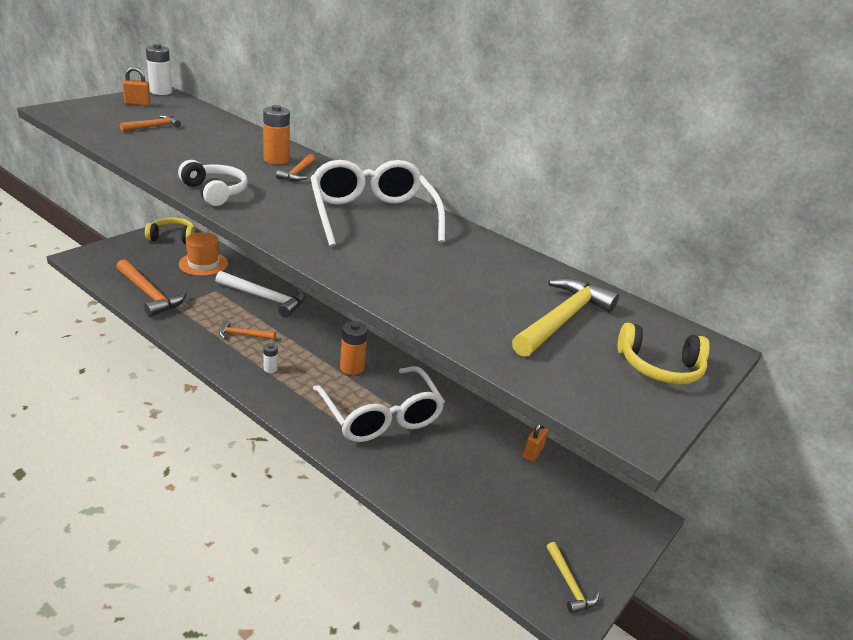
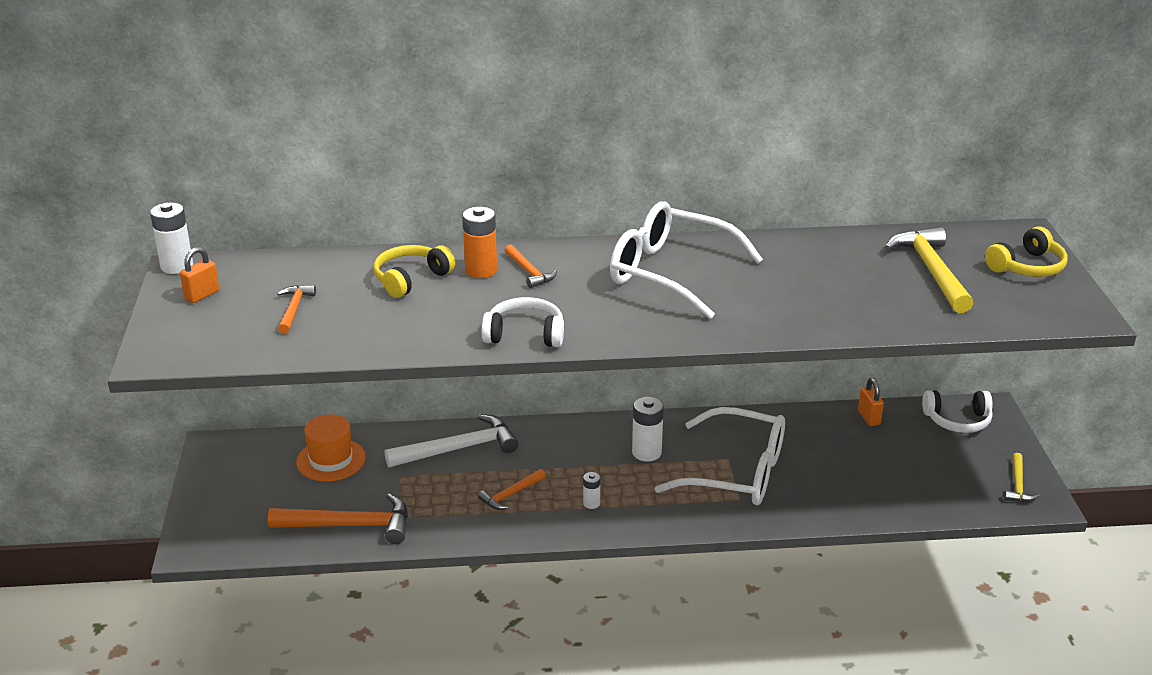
camera: 40 degrees left, 0 degrees up
(172, 237) = (236, 457): yellow headphones -> yellow headphones (411, 279)
(352, 367) = (646, 453): orange battery -> white battery
(569, 584) = (1018, 485): yellow hammer -> yellow hammer turned 75 degrees clockwise
(600, 504) = (957, 420): none -> white headphones

